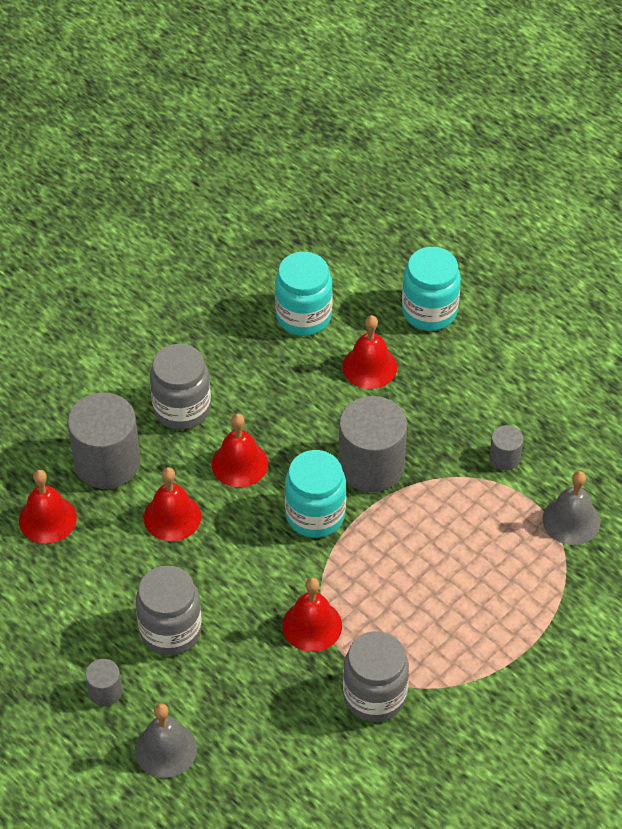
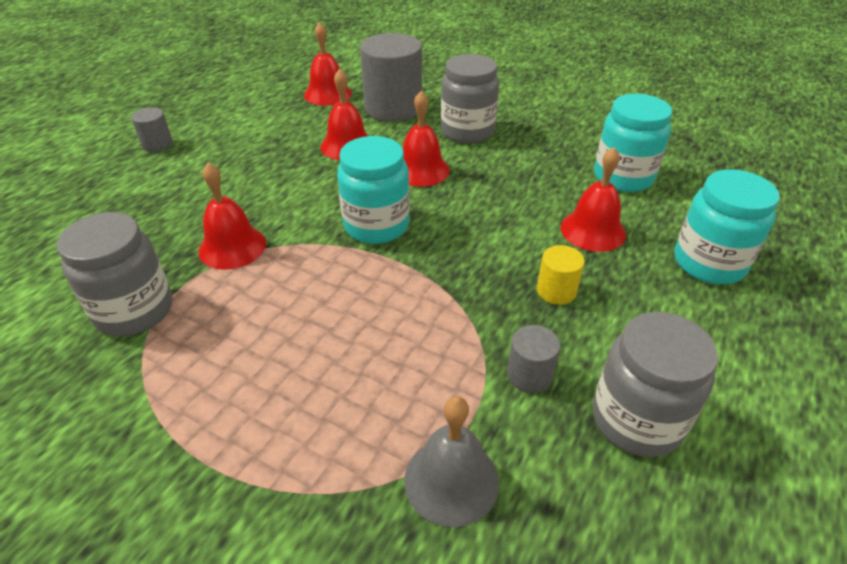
camera: 75 degrees right, 10 degrees down
(165, 749) = (90, 183): grey bell -> none
(170, 630) = (222, 165): grey jar -> grey jar (636, 419)
(371, 466) = (458, 254): grey cylinder -> none
(431, 415) = (556, 291): none -> yellow cylinder

